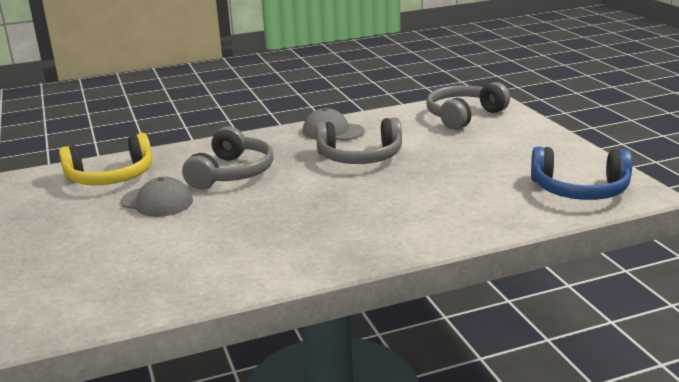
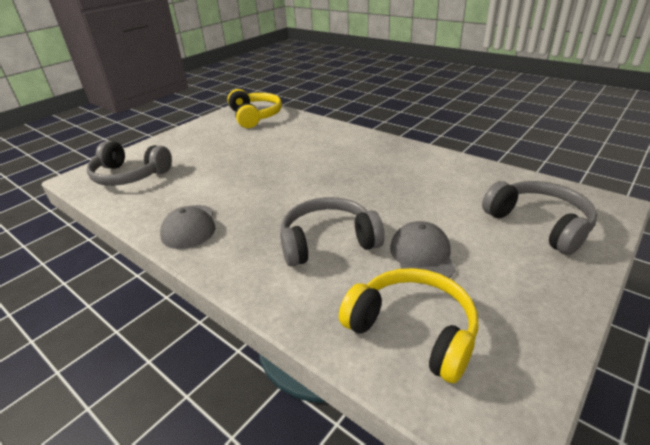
camera: 120 degrees left, 10 degrees up
(360, 157) = (247, 191): grey headphones -> grey headphones (539, 224)
(579, 190) = (255, 116): blue headphones -> yellow headphones

